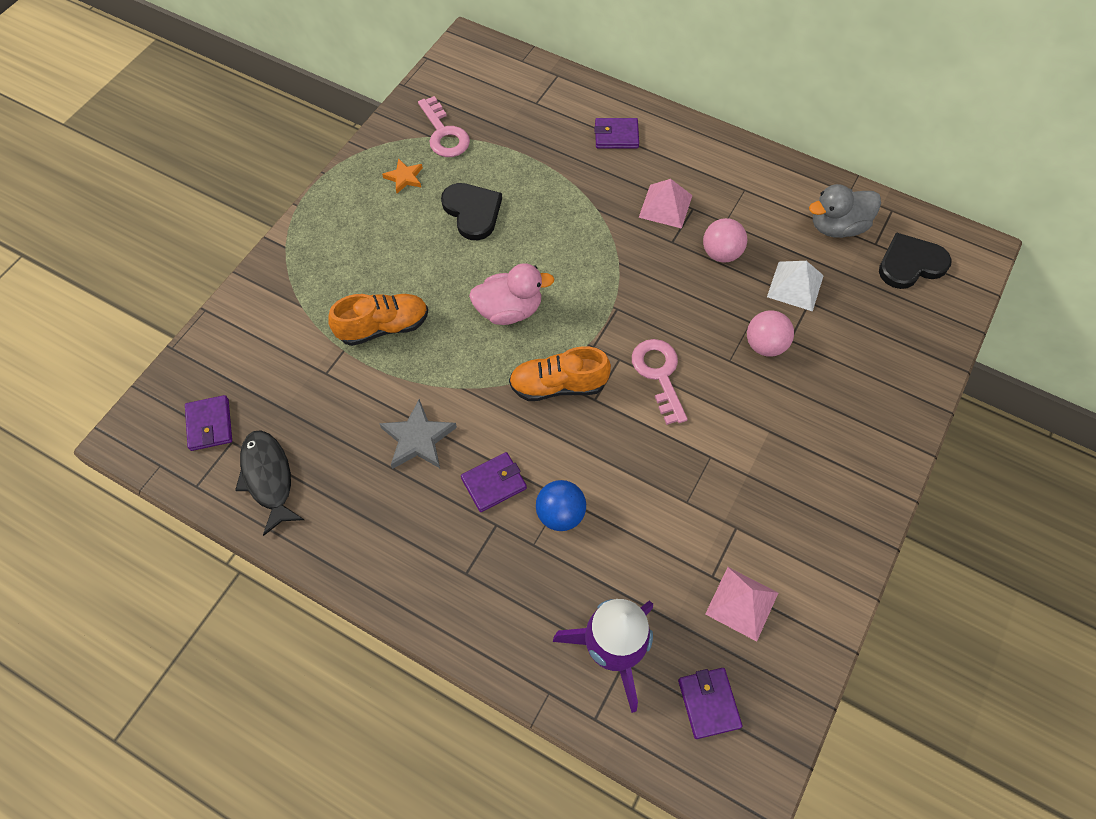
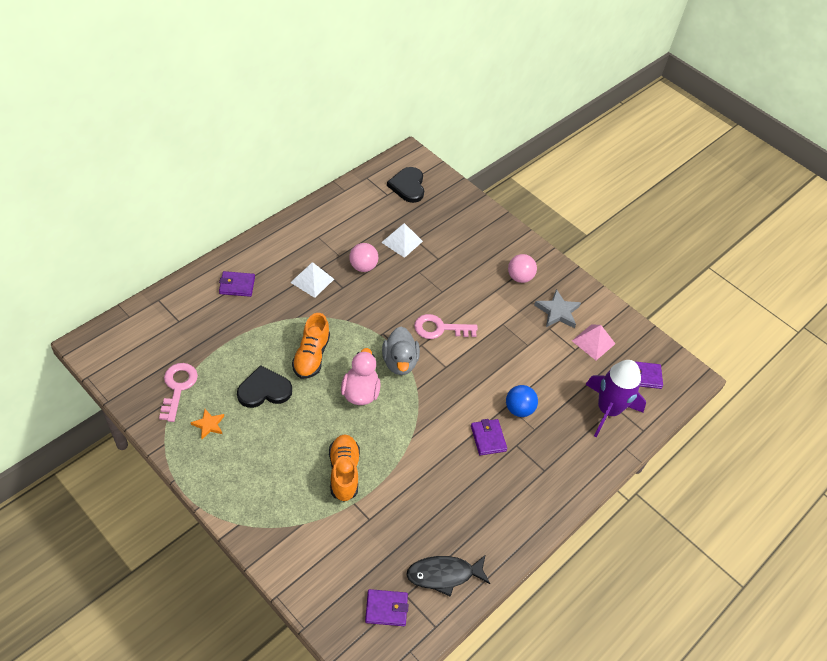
camera: 80 degrees left, 10 degrees down
(418, 439) = (442, 473): grey star -> grey star (557, 311)
(444, 134) = (178, 387): pink key -> pink key turned 75 degrees counterclockwise
(558, 385) = (429, 383): orange shoe -> orange shoe (311, 356)
(616, 136) = (237, 285): purple wallet -> purple wallet turned 75 degrees clockwise
(665, 206) = (312, 280): pink pyramid -> white pyramid
(765, 345) = (438, 271): pink ball -> pink ball (519, 277)
(837, 227) = (367, 206): grey duck -> grey duck (399, 362)

